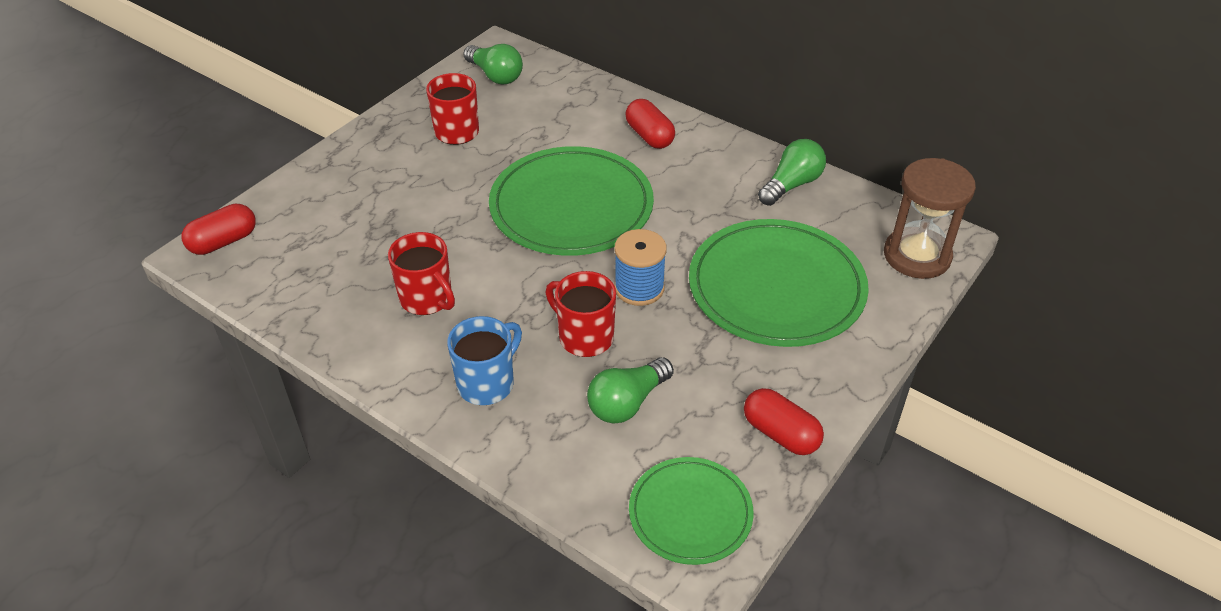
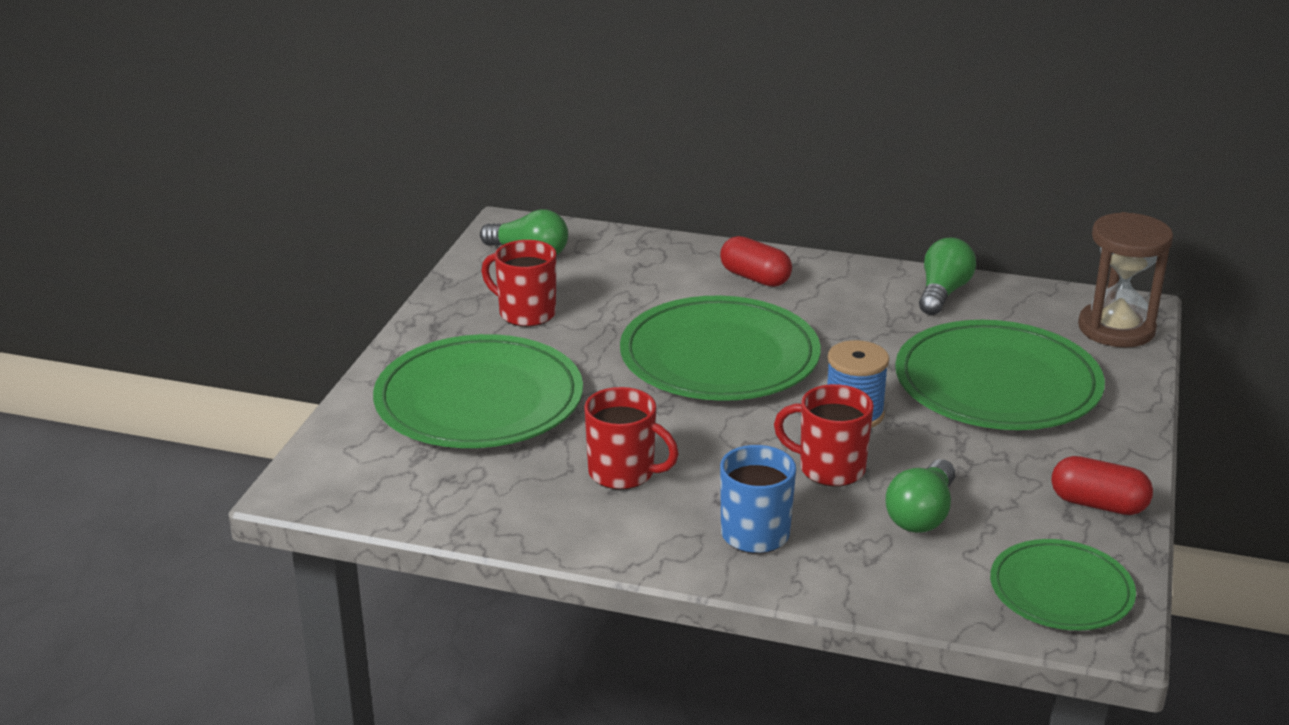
camera: 20 degrees left, 15 degrees down
(223, 242) = (324, 471): red capsule -> none
(370, 204) = (479, 400): none -> green plate

